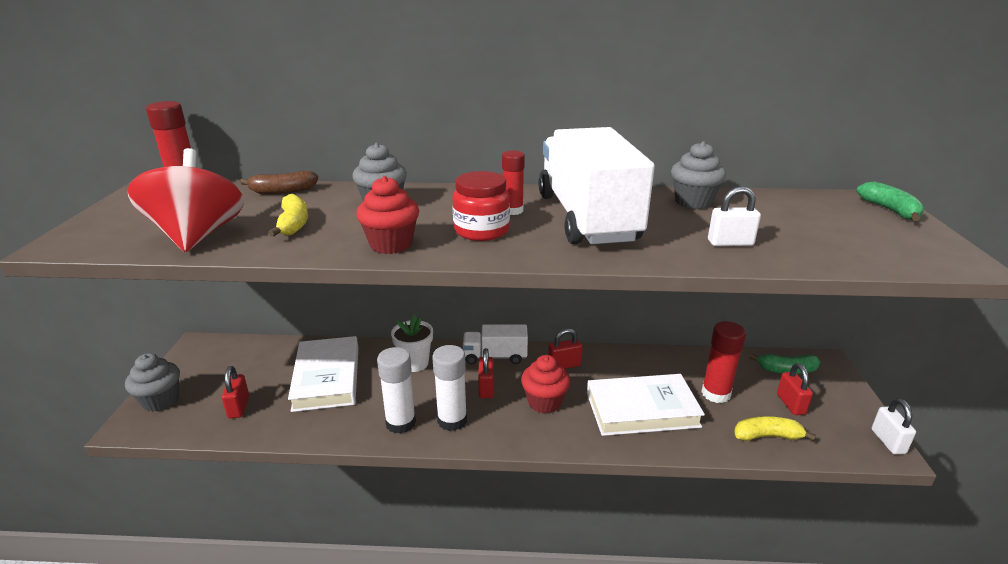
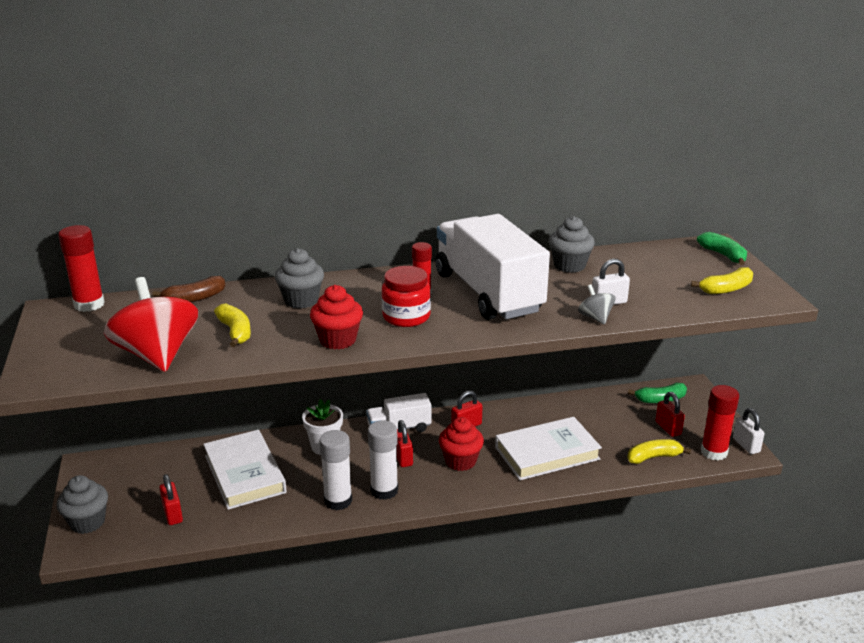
camera: 15 degrees left, 0 degrees up
(708, 257) = (595, 318): none -> grey spinning top
(715, 393) = (605, 429): red glue stick -> red glue stick (714, 452)
(891, 246) = (726, 289): none -> yellow banana

